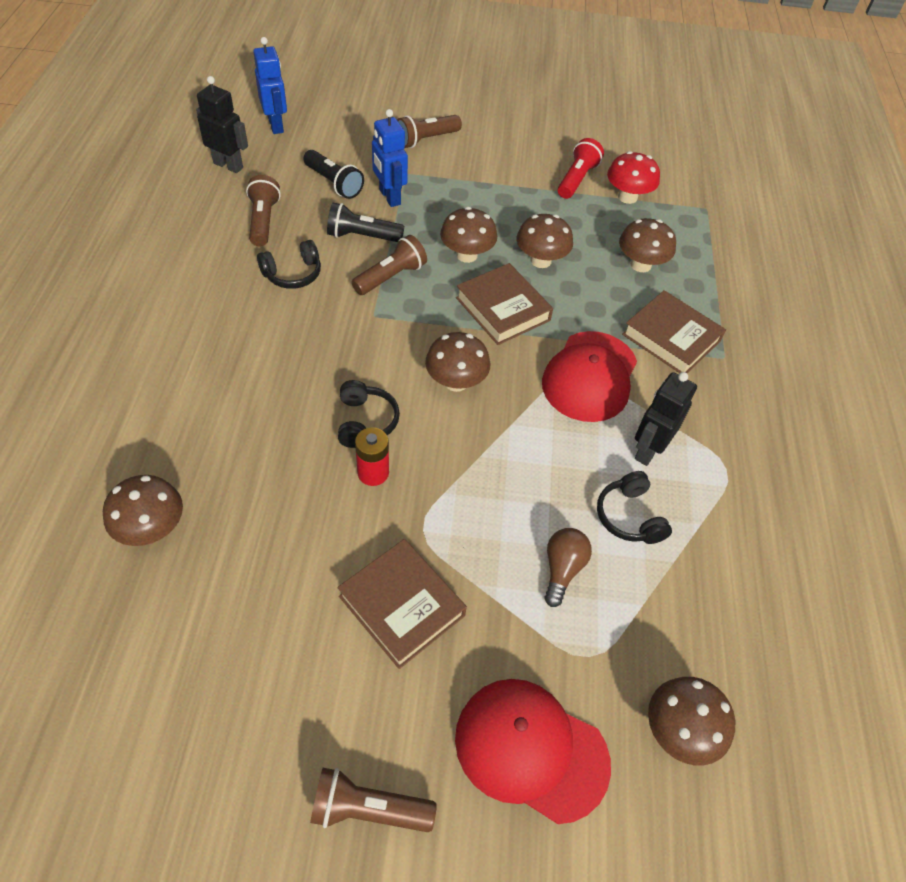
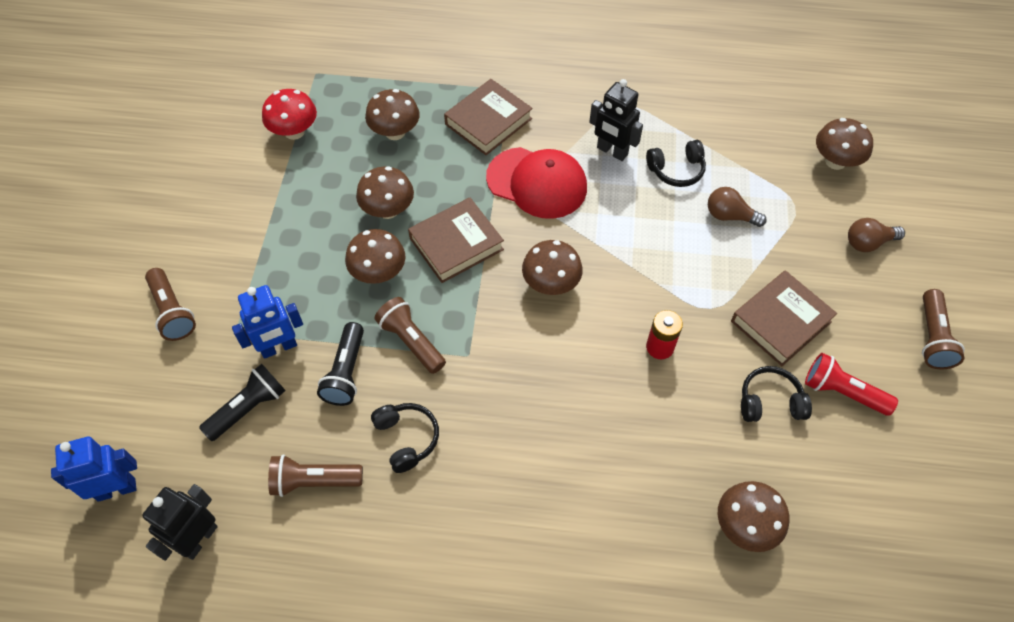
camera: 85 degrees left, 5 degrees up
(365, 421) = (604, 356): black headphones -> black headphones (770, 402)
(531, 749) = (868, 243): red cap -> brown light bulb
(577, 179) = (262, 171): red flashlight -> red flashlight (842, 392)

